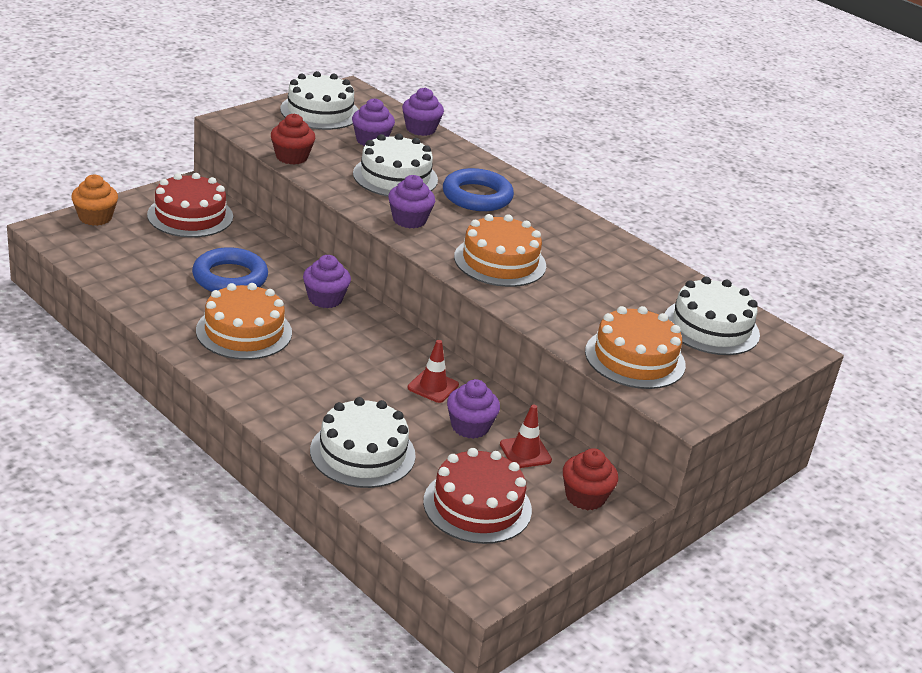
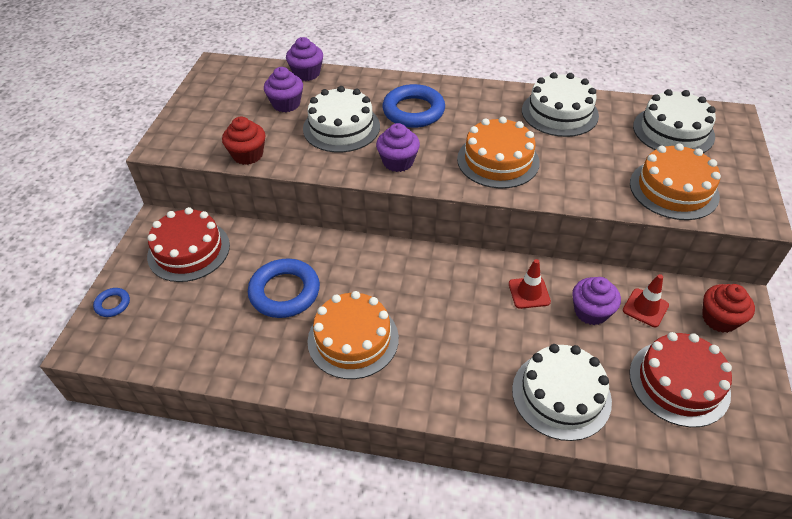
camera: 30 degrees left, 15 degrees up
(95, 217) = (112, 304): orange cupcake -> blue ring
(320, 111) = (219, 98): white cake -> white cake (559, 113)
(325, 299) = (372, 263): purple cupcake -> none

